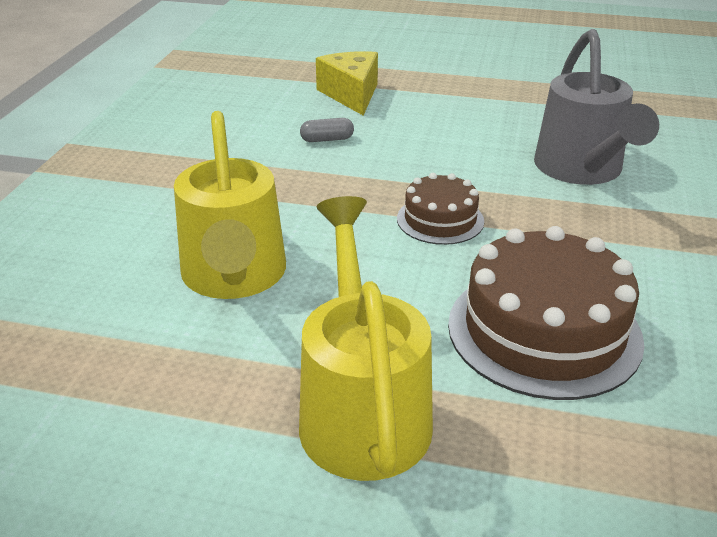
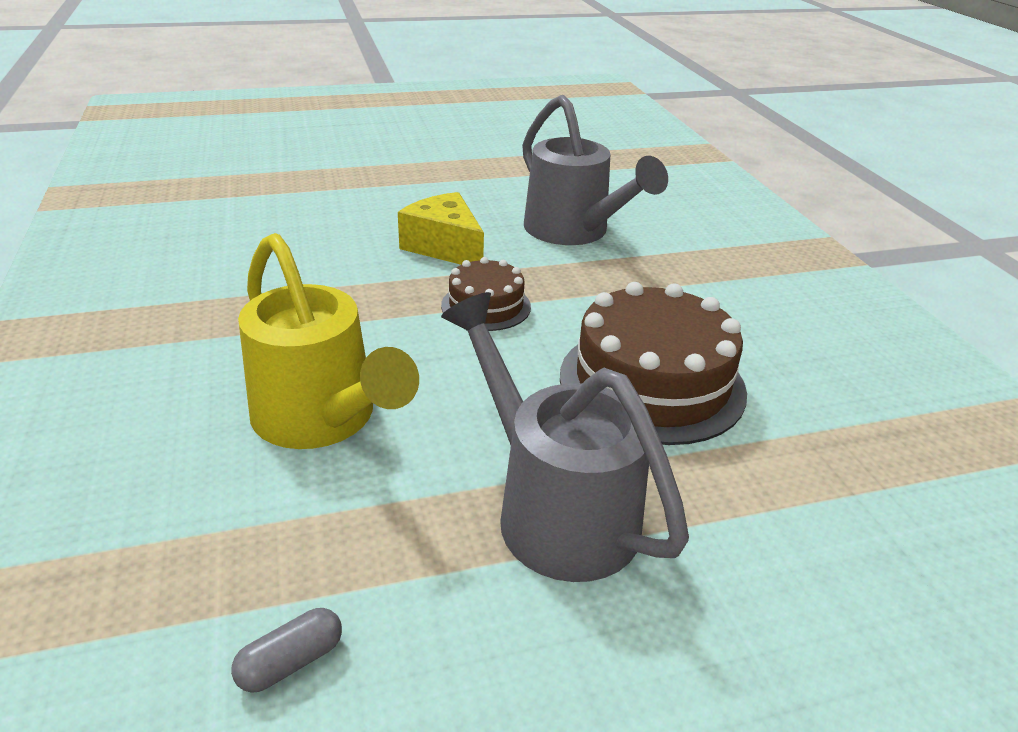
camera: 30 degrees left, 0 degrees up
(327, 139) = (312, 252): grey capsule -> grey capsule (291, 662)
(351, 94) = (303, 201): yellow cheese -> yellow cheese (445, 247)
(362, 409) = (555, 509): yellow watering can -> grey watering can

